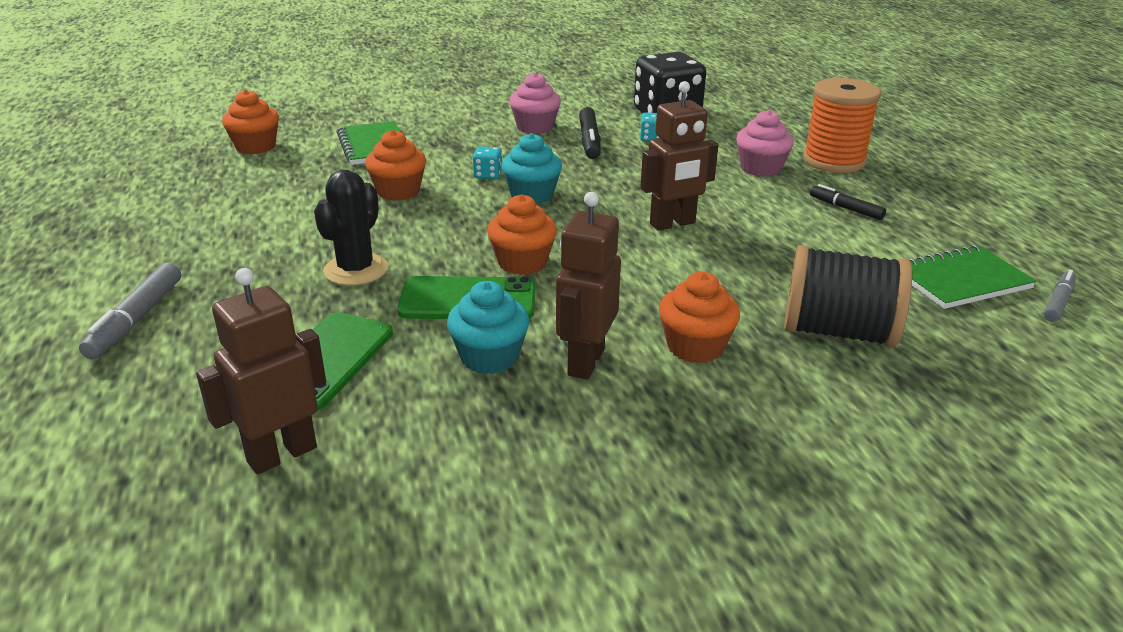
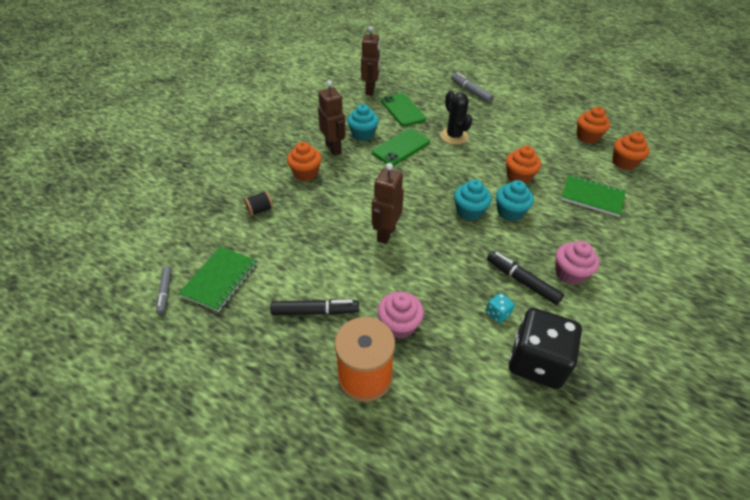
camera: 135 degrees right, 15 degrees up
(488, 175) = (510, 212): turquoise dice -> turquoise cupcake
(522, 262) = (410, 172): orange cupcake -> orange cupcake (587, 137)
(838, 332) = (260, 210): black spool -> black spool, size x0.46
(845, 208) = (315, 311): black marker -> black marker, size x1.53

